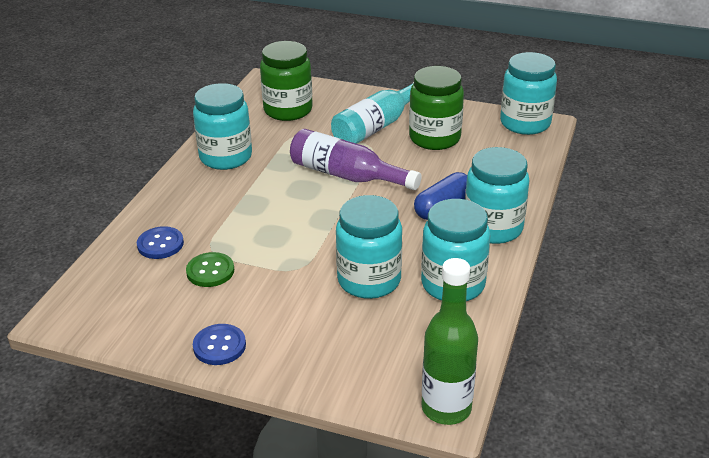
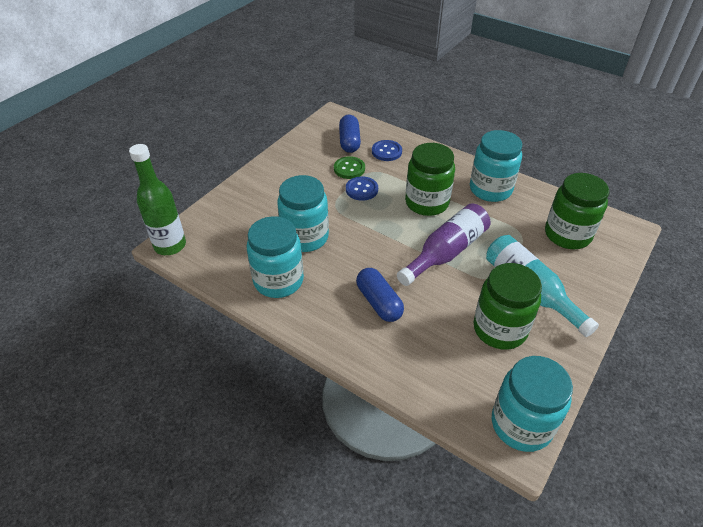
camera: 105 degrees right, 10 degrees up
(139, 284) = (349, 141): none -> blue capsule
(219, 346) = (278, 166): blue button -> blue button (361, 189)
(265, 197) = (427, 203): none -> green jar
(493, 228) = (337, 328): turquoise jar -> none

